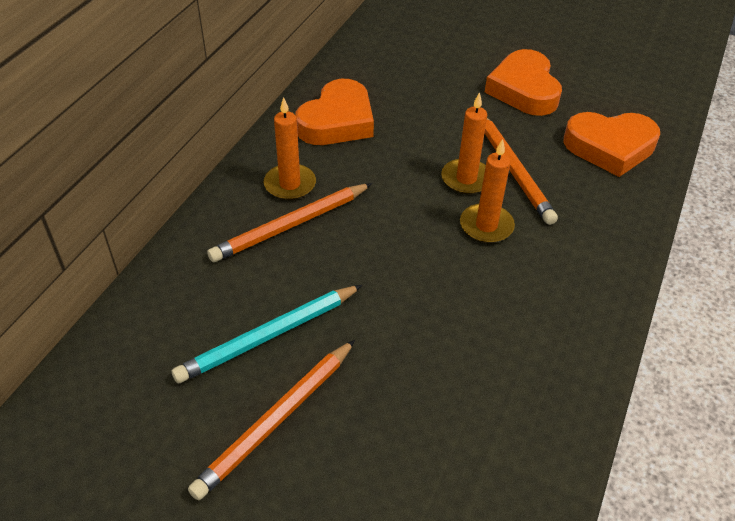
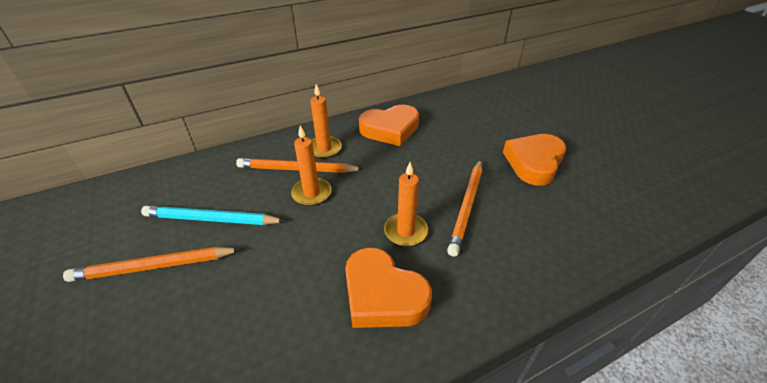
camera: 40 degrees right, 5 degrees down
(466, 179) = (427, 196): orange candle -> orange candle (311, 193)
(610, 147) = (562, 229): orange heart -> orange heart (383, 295)

